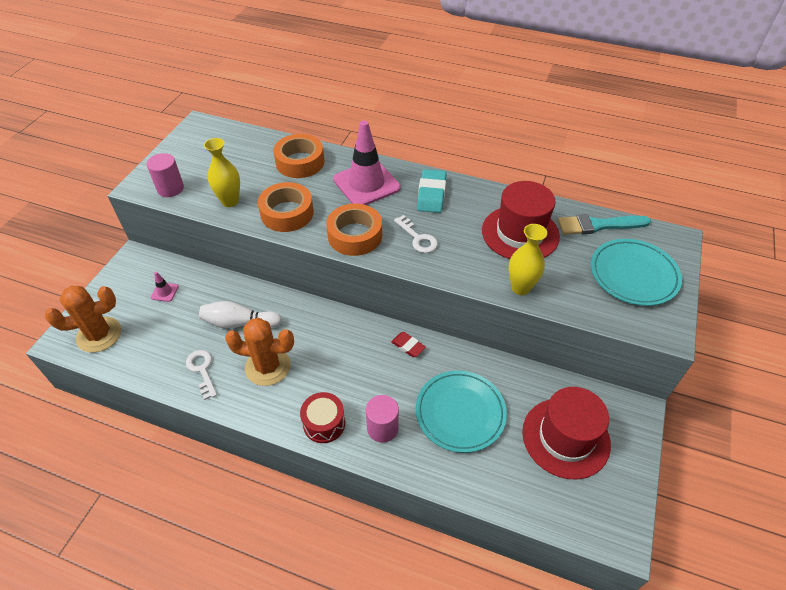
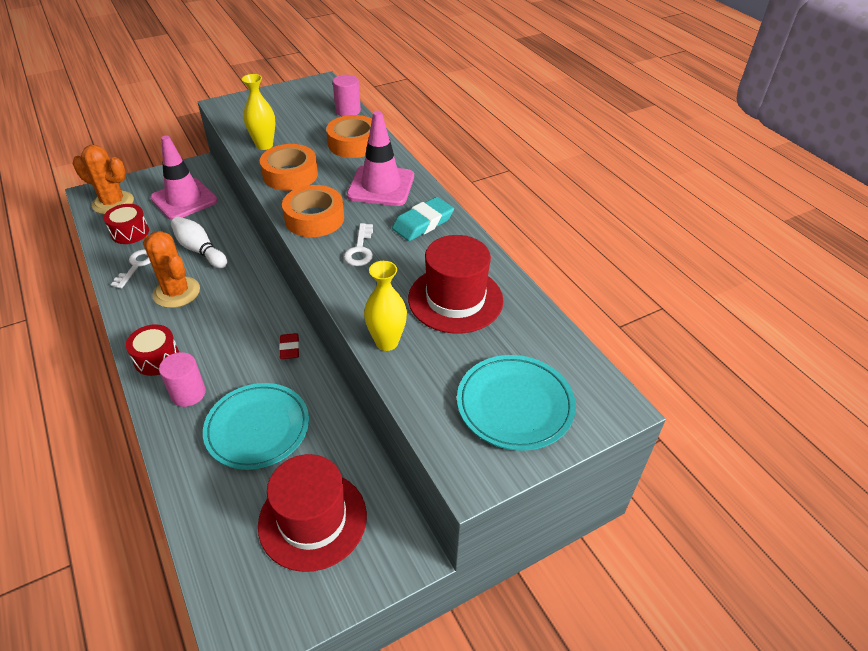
camera: 40 degrees right, 5 degrees down
(154, 348) = (130, 232): none -> red drum
(164, 292) = (184, 199): pink traffic cone -> pink traffic cone, size x2.46
(170, 188) = (239, 116): pink cylinder -> pink cylinder (348, 111)
(598, 225) = (546, 340): turquoise brush -> none

